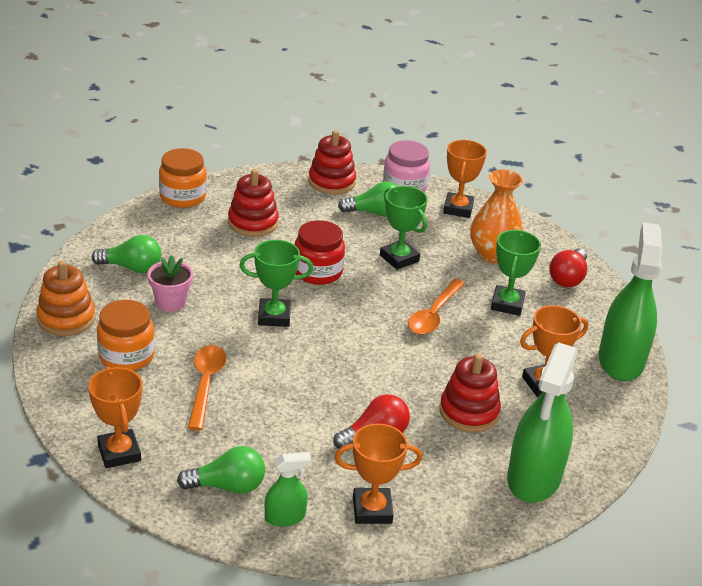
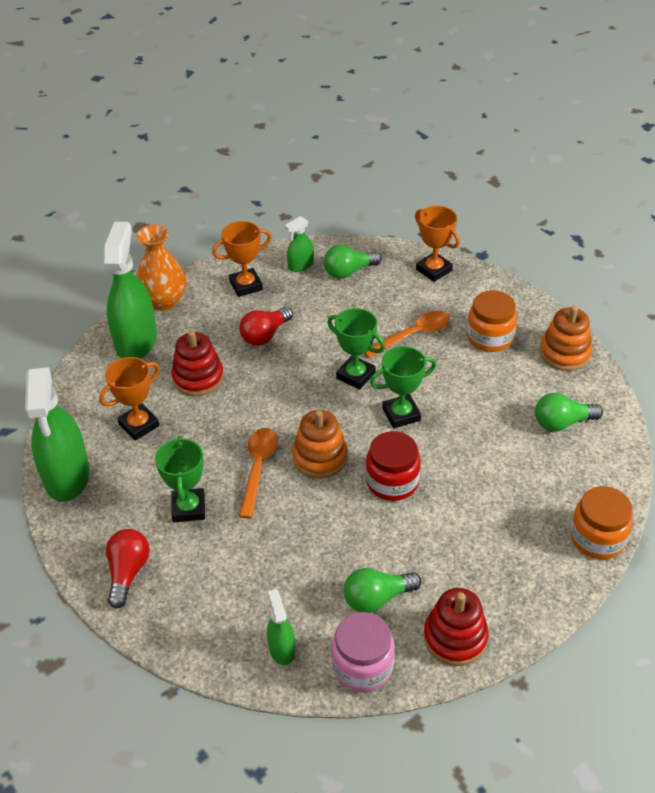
camera: 165 degrees right, 10 degrees up
(171, 302) = (497, 398): pink flower pot -> none
(206, 384) = (413, 335): orange spoon -> orange spoon turned 105 degrees counterclockwise
(253, 223) = (497, 526): red stacking toy -> none
(372, 306) = (320, 457): none -> orange stacking toy
(399, 258) = (319, 532): green trophy -> green trophy (355, 375)
(458, 209) = (282, 649): orange trophy -> green spray bottle
(492, 254) = (220, 578): orange vase -> orange vase (164, 301)

